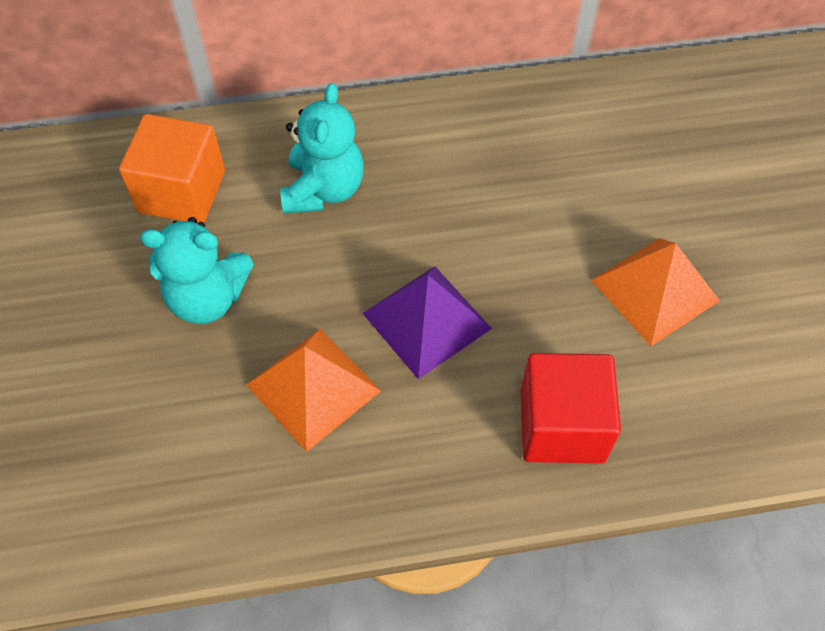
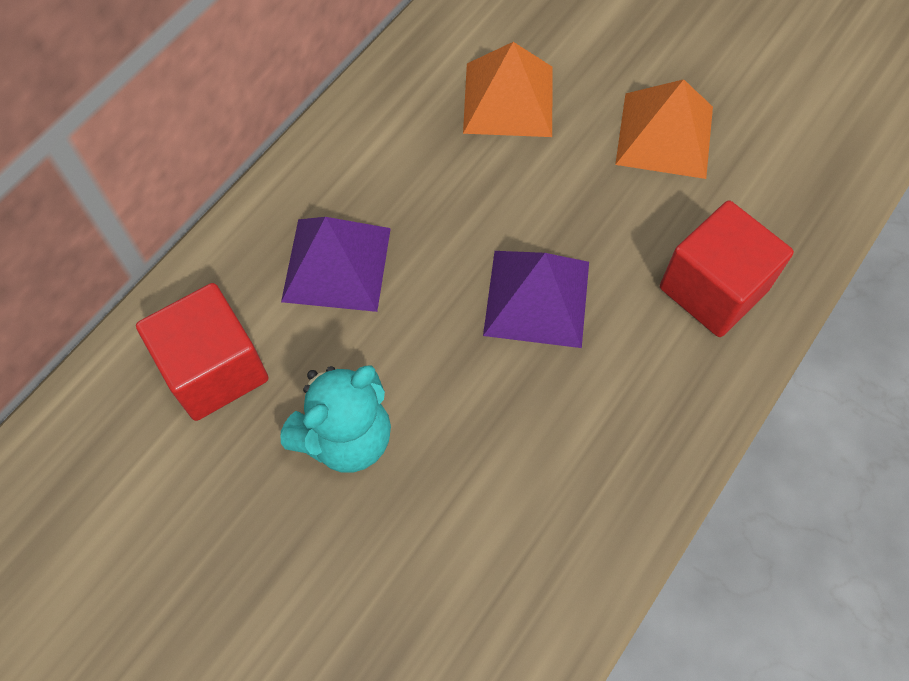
camera: 45 degrees left, 5 degrees up
(182, 191) = (214, 369): orange cube -> red cube
(313, 387) = (513, 427): orange pyramid -> orange pyramid (508, 99)
(323, 189) = (336, 264): turquoise teddy bear -> purple pyramid

